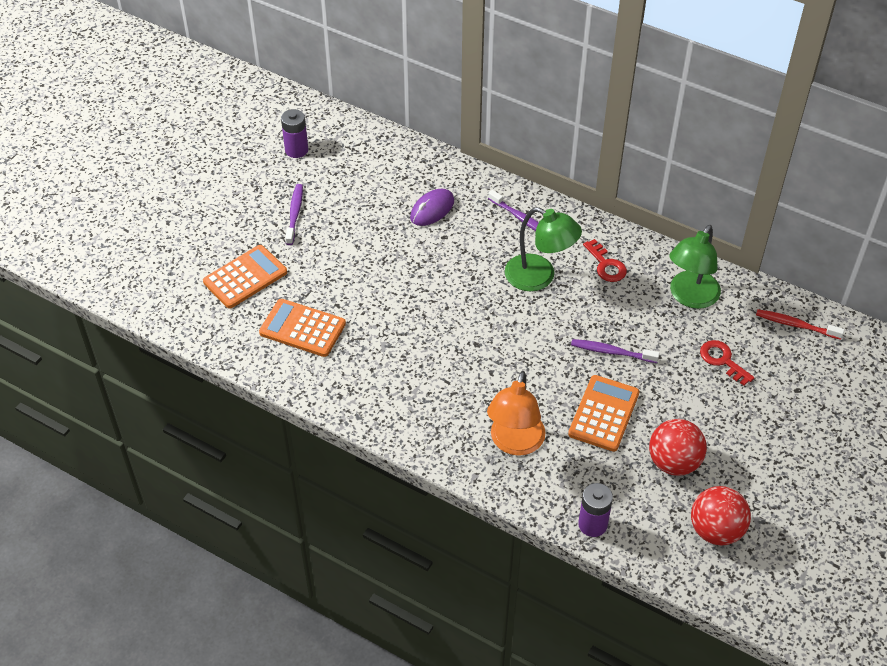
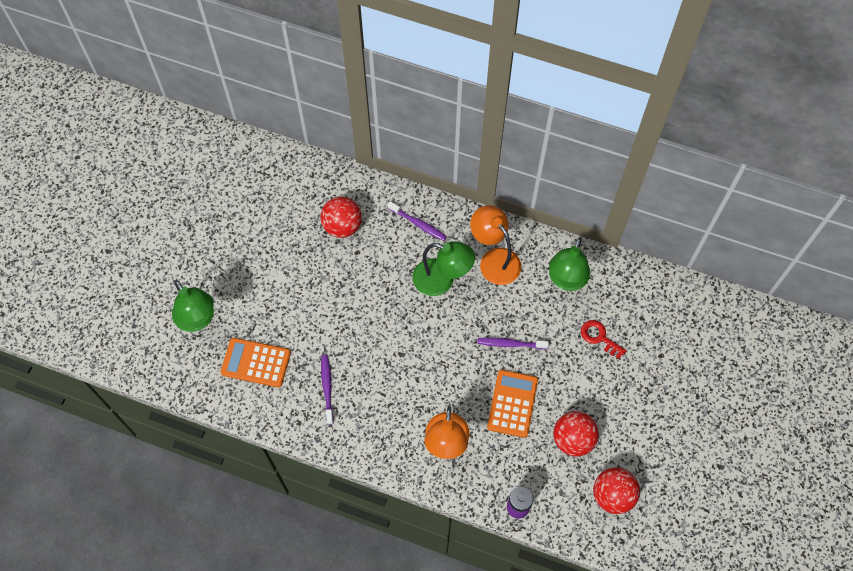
camera: 10 degrees left, 15 degrees up
(245, 277) = (198, 320): orange calculator -> green lamp
(294, 214) = (227, 249): purple toothbrush -> purple toothbrush (327, 388)
(296, 150) = (216, 182): purple battery -> none
(432, 209) = (342, 226): purple mouse -> red ball
(606, 265) = (494, 259): red key -> orange lamp
(796, 325) = (653, 294): red toothbrush -> none

